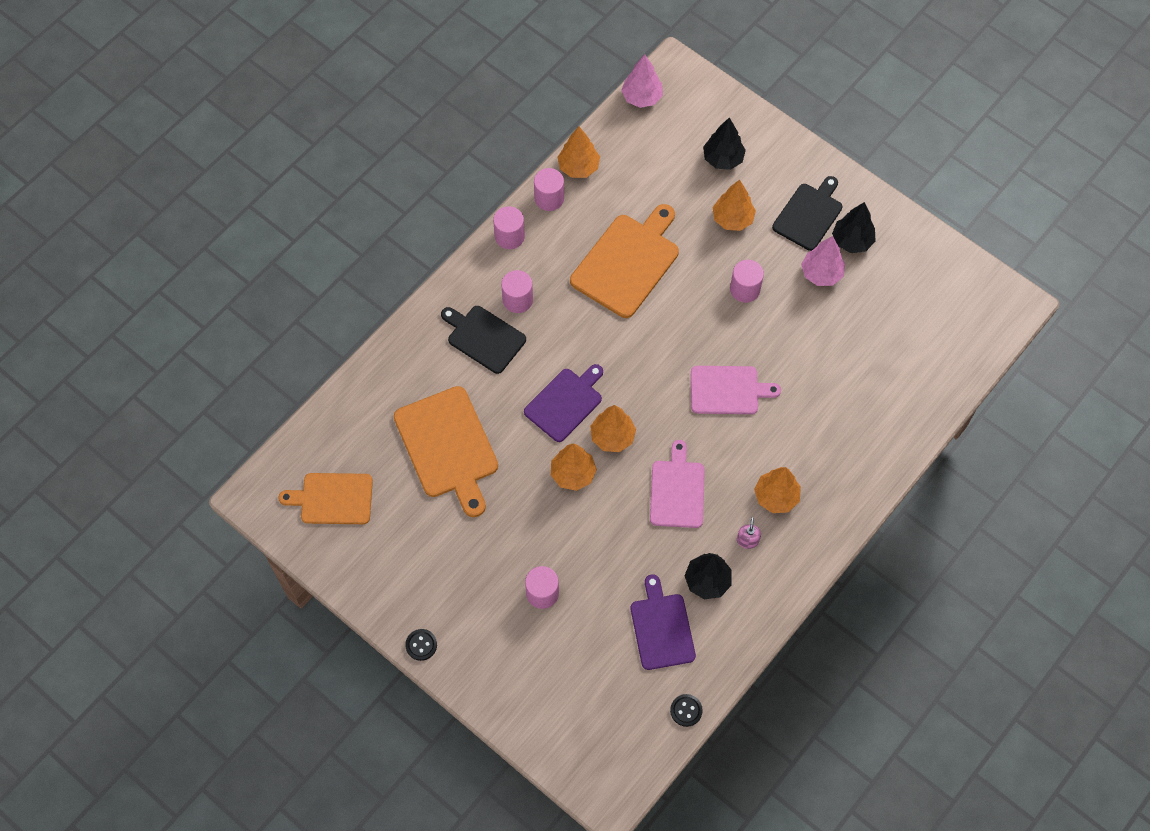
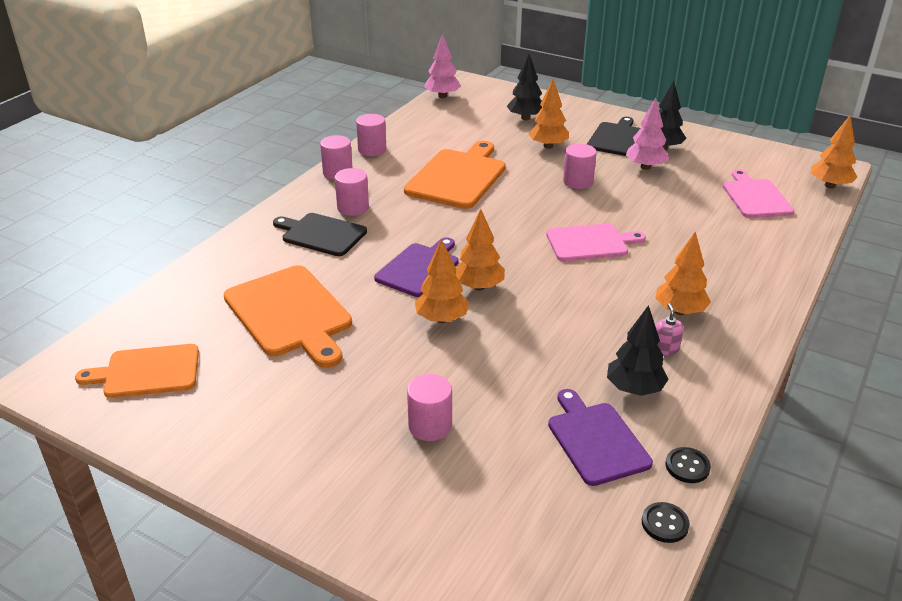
camera: 10 degrees left, 30 degrees down
(421, 645) = (271, 501): black button -> black button (687, 466)
(578, 167) = (396, 132): orange tree -> orange tree (829, 185)
(677, 490) = (566, 318): pink cutting board -> pink cutting board (755, 197)

